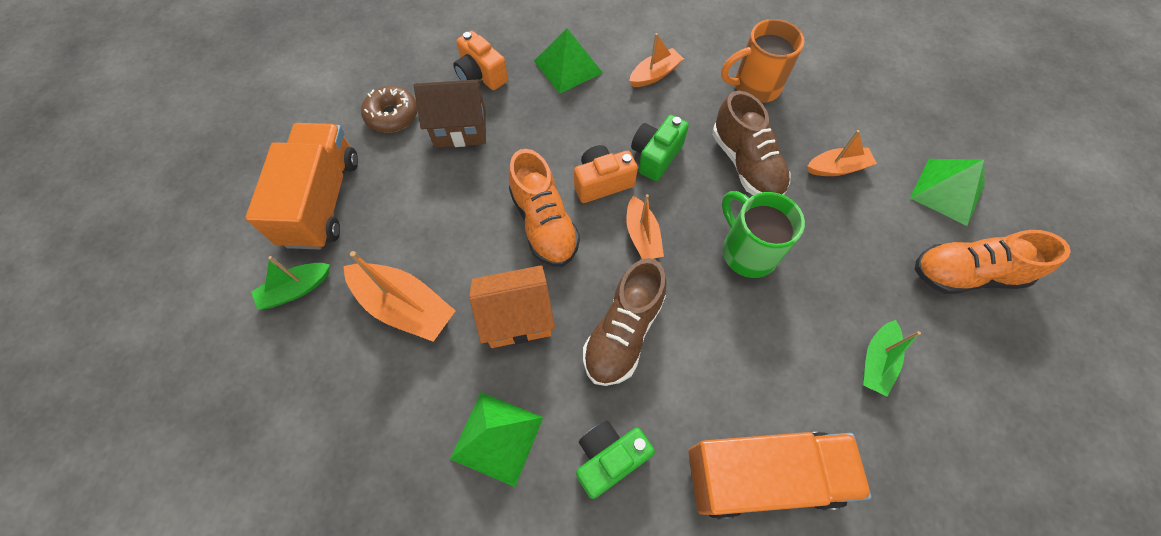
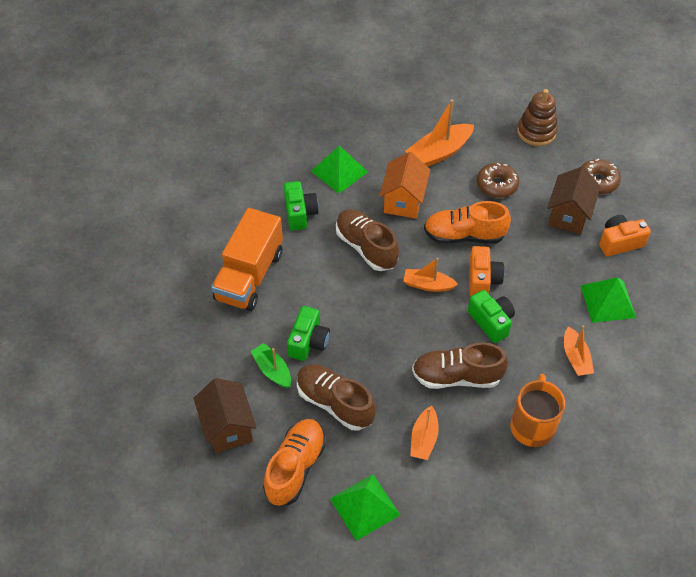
camera: 115 degrees right, 10 degrees down
(296, 289) = (475, 110): green boat -> none
(322, 201) = (536, 132): orange truck -> brown stacking toy
(440, 215) = (497, 185): none -> brown donut
(747, 251) = (385, 339): green mug -> none
(808, 337) = (308, 342): none -> green camera
(863, 269) = (335, 403): none -> brown shoe
(985, 375) = (228, 427): none -> brown house

